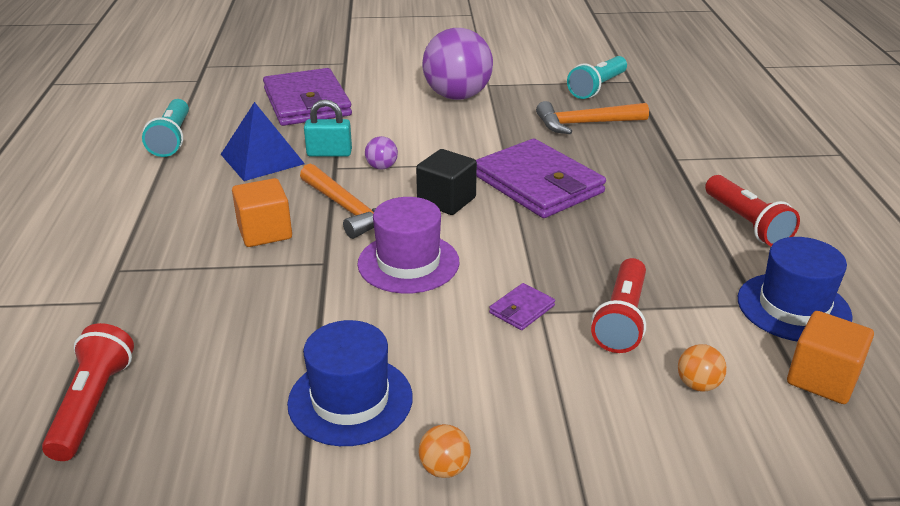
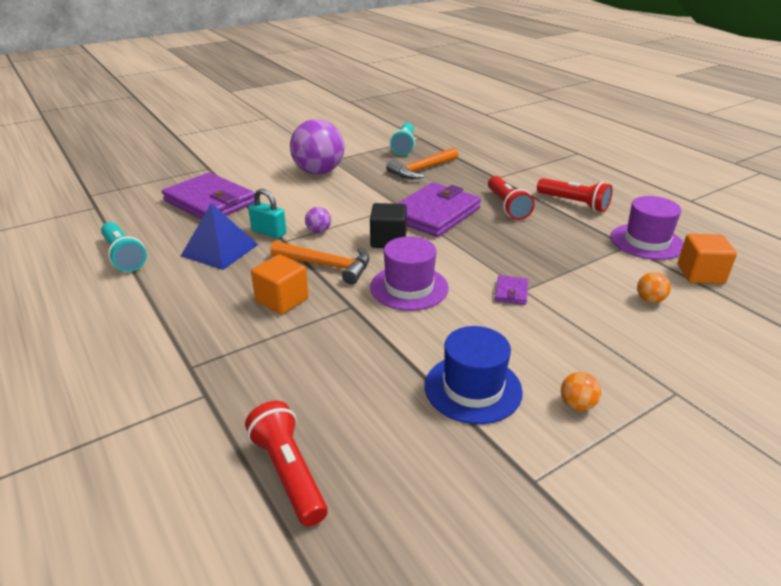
camera: 30 degrees left, 0 degrees up
(329, 153) = (269, 232): turquoise padlock -> turquoise padlock turned 60 degrees clockwise
(538, 184) = (434, 214): purple wallet -> purple wallet turned 75 degrees counterclockwise
(621, 319) = (571, 278): red flashlight -> red flashlight (507, 206)
(793, 307) = (646, 241): blue hat -> purple hat

